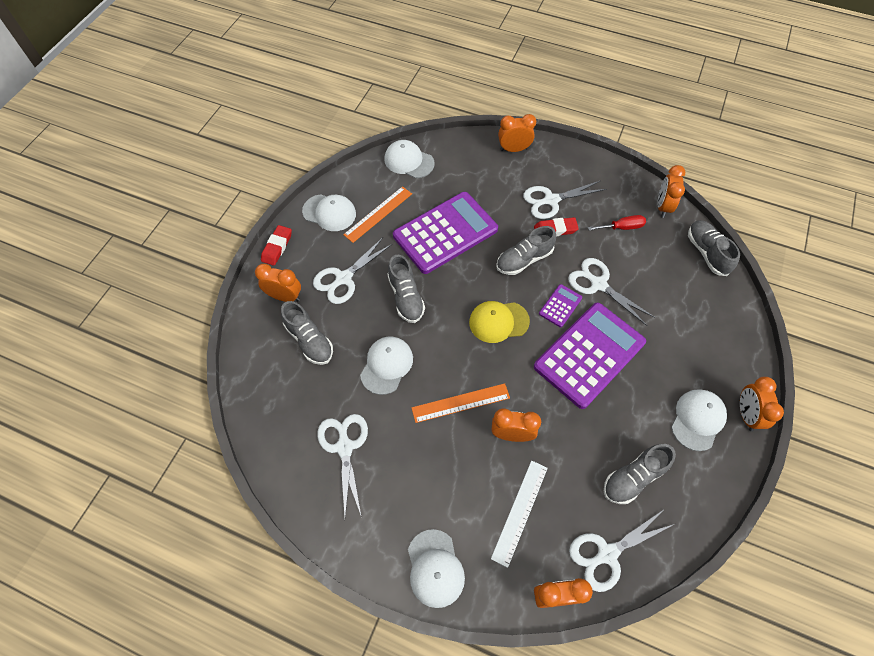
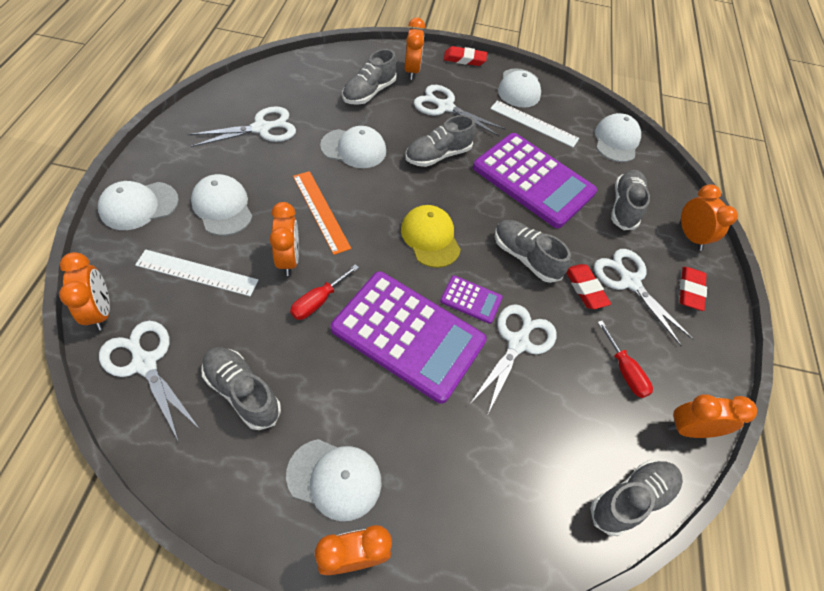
camera: 70 degrees right, 5 degrees down
(378, 214) = (534, 123): orange ruler -> white ruler
(446, 488) = (222, 207): none -> white cap
(481, 180) = (624, 207): none -> grey shoe
(555, 415) = (318, 301): none -> red screwdriver
(561, 167) = (690, 290): none -> red eraser

